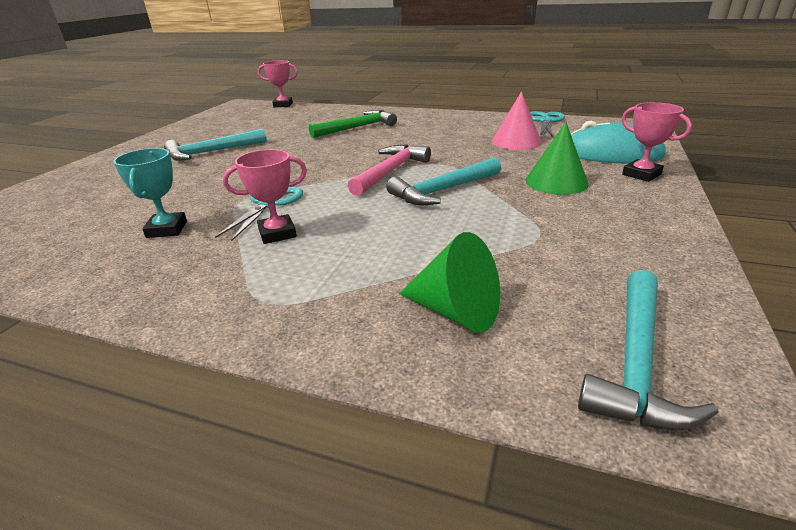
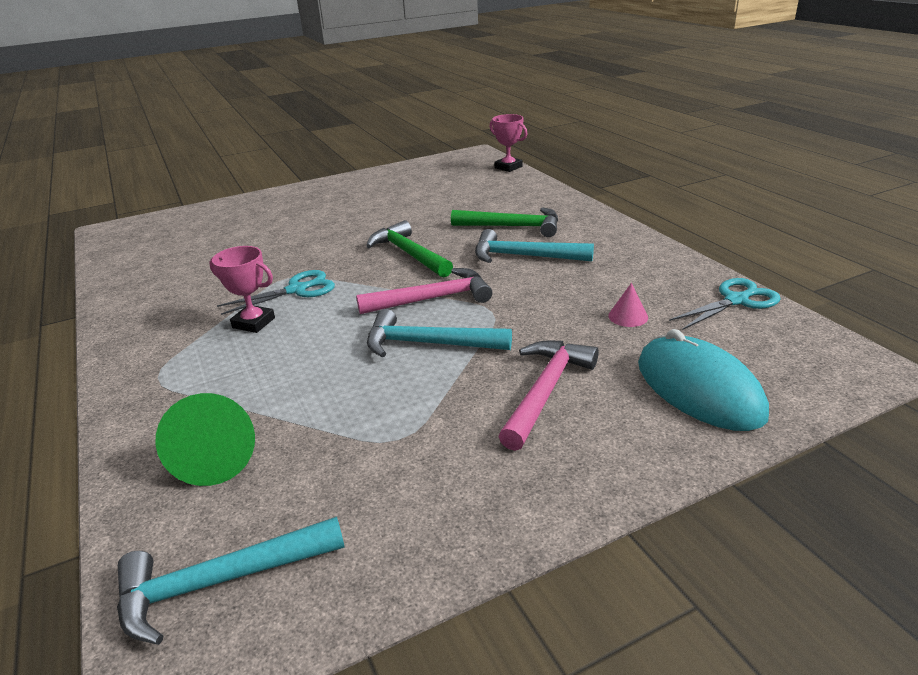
camera: 45 degrees right, 0 degrees up
(167, 229) = (213, 283): turquoise trophy -> none
(212, 152) = (356, 213): turquoise hammer -> turquoise hammer (524, 256)
(316, 158) = (409, 254): none -> green hammer
(516, 141) = (628, 316): pink cone -> pink cone, size x0.55
(556, 182) = (545, 391): green cone -> pink hammer
(641, 174) = (661, 436): pink trophy -> none

